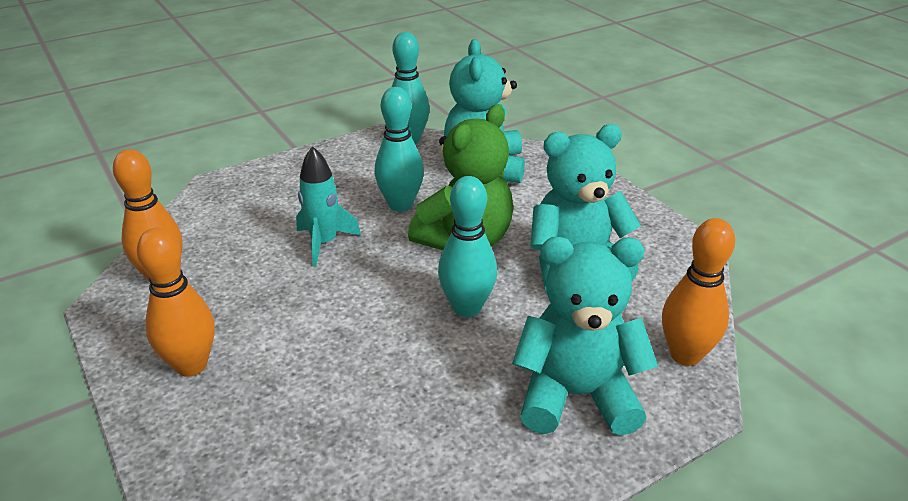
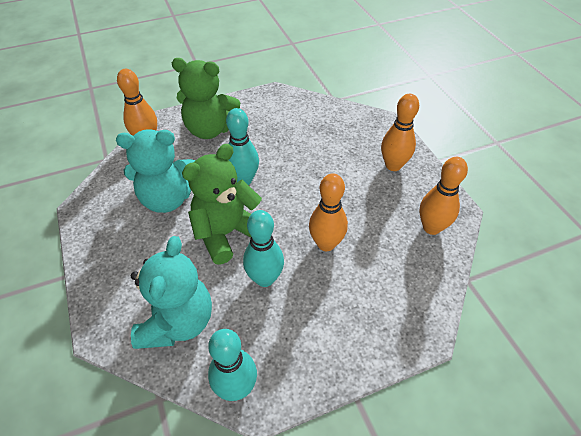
camera: 170 degrees left, 15 degrees up
(324, 243) = (326, 244): turquoise rocket -> orange bowling pin
(576, 395) = (210, 129): turquoise teddy bear -> green teddy bear

